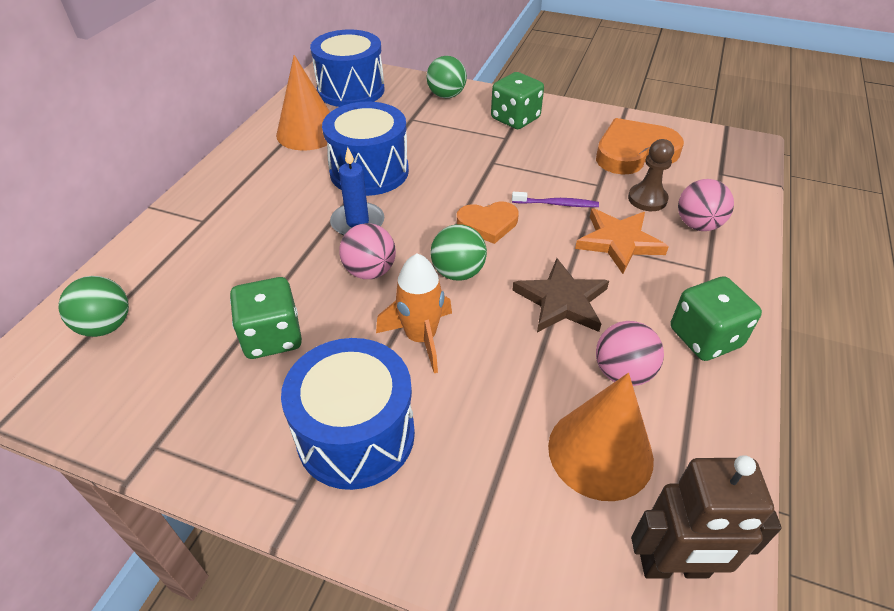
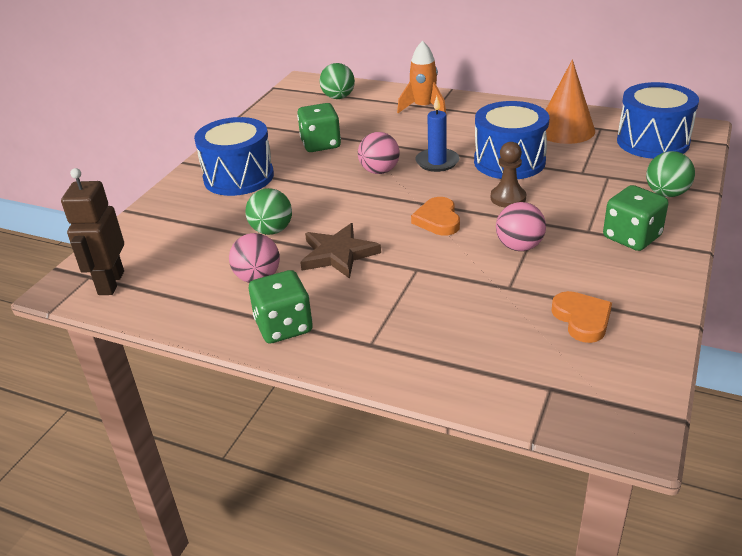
camera: 95 degrees right, 10 degrees down
(421, 338) = (310, 194): orange rocket -> orange rocket (423, 108)
(458, 272) = (375, 207): green ball -> green ball (271, 230)
(557, 204) = (471, 258): purple toothbrush -> none
(600, 452) = (195, 262): orange cone -> none
(618, 242) = (413, 291): orange star -> none
(634, 152) = (582, 319): orange heart -> orange heart, size x0.62
(647, 199) = (486, 318): brown pawn -> brown pawn (508, 198)
(697, 225) = (442, 349): pink ball -> pink ball (519, 246)

